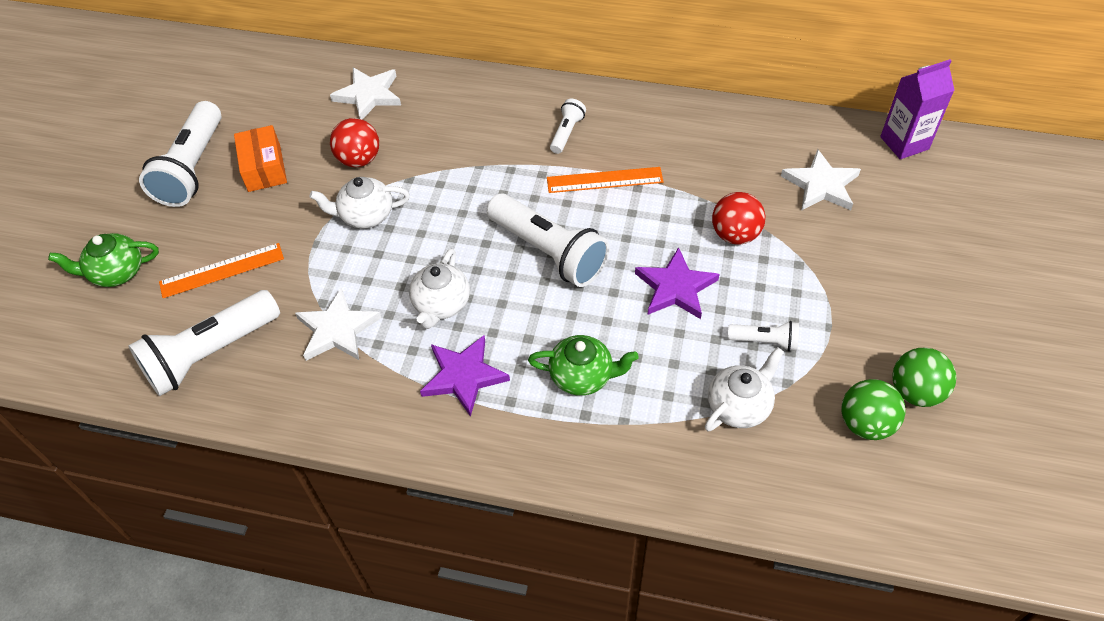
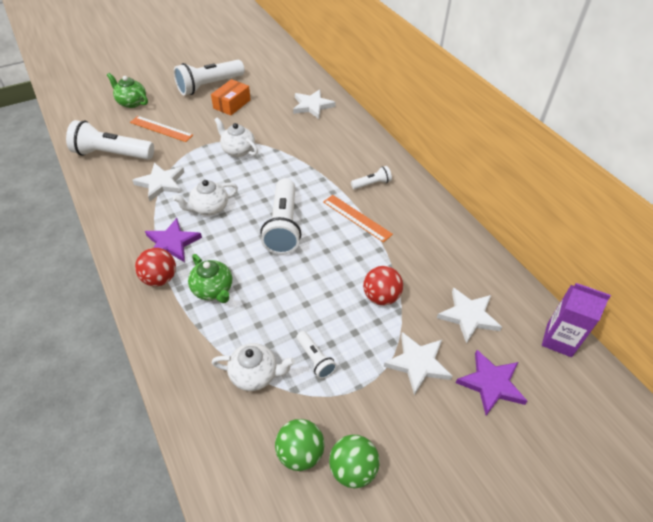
camera: 45 degrees right, 5 degrees down
(359, 159) = (269, 127): red ball -> red ball (160, 279)
(675, 287) = (313, 293): purple star -> purple star (491, 384)
(841, 262) = (417, 363): none -> white star

